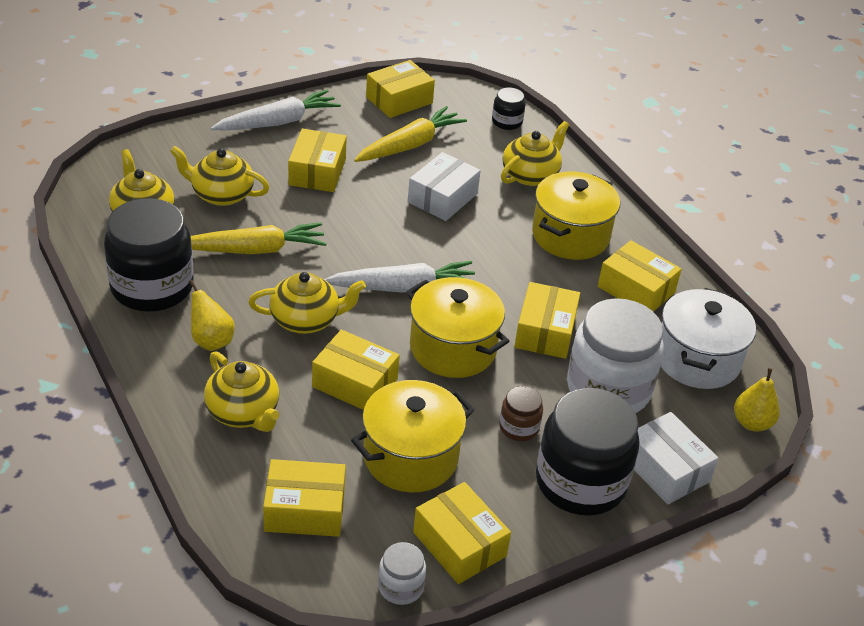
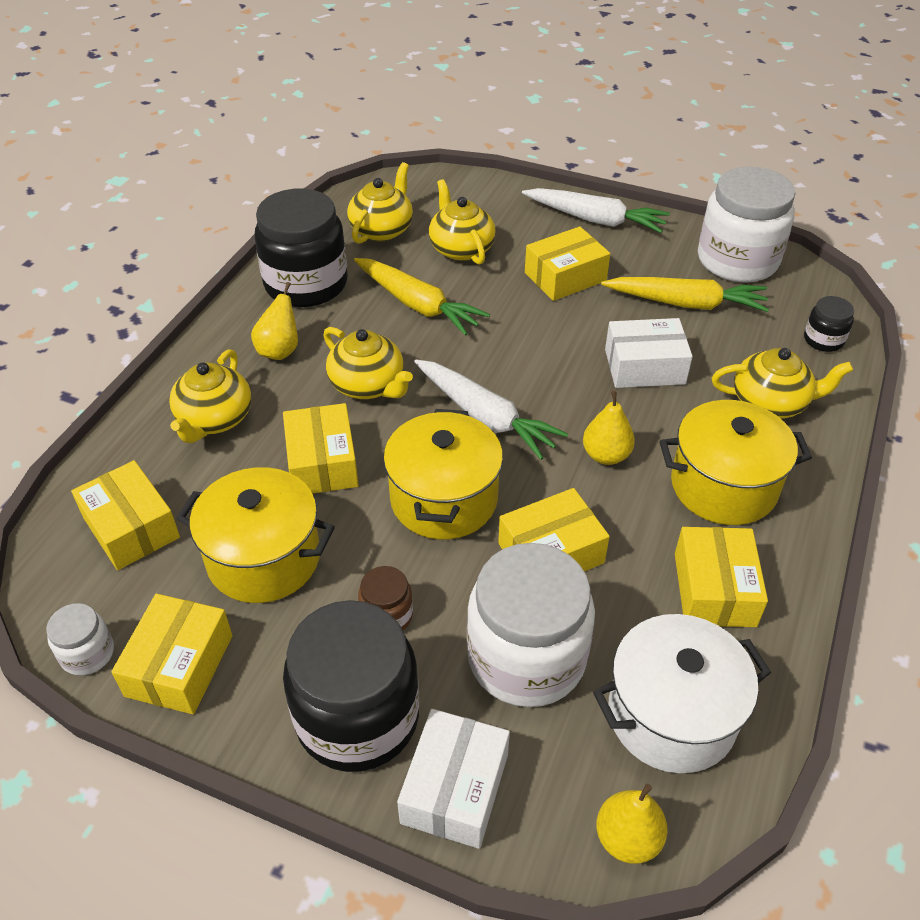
camera: 55 degrees right, 5 degrees up
(399, 100) = (737, 260): yellow box -> white jar
(496, 261) = (606, 455): none -> yellow pear

